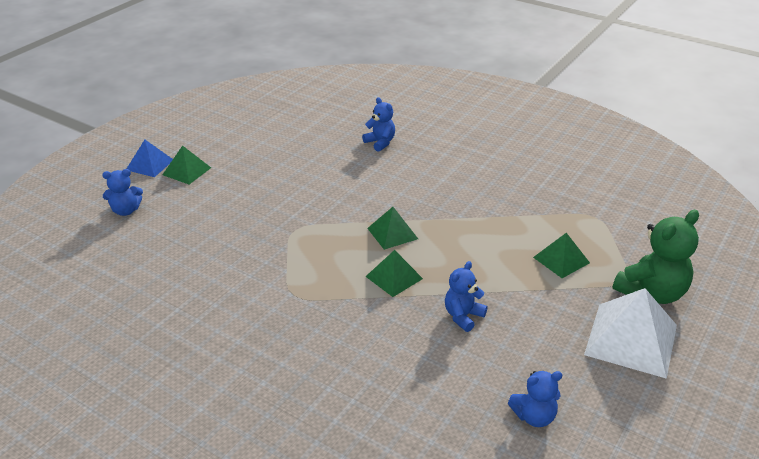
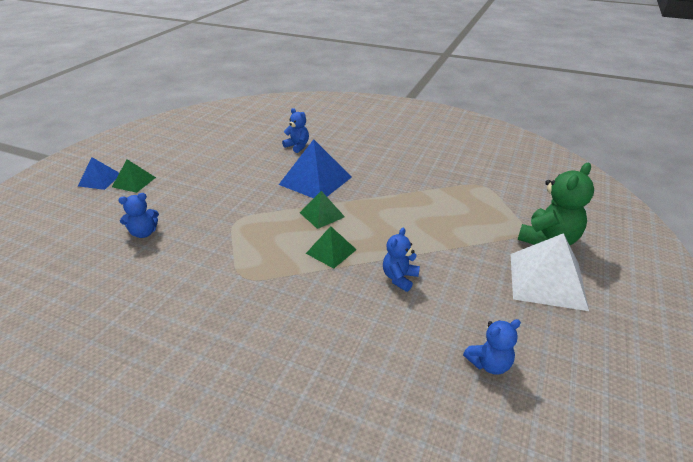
camera: 10 degrees left, 0 degrees up
(126, 211) = (78, 220): blue teddy bear -> blue teddy bear (144, 233)
(393, 190) = (315, 180): none -> blue pyramid
(561, 260) = (467, 221): green pyramid -> none

